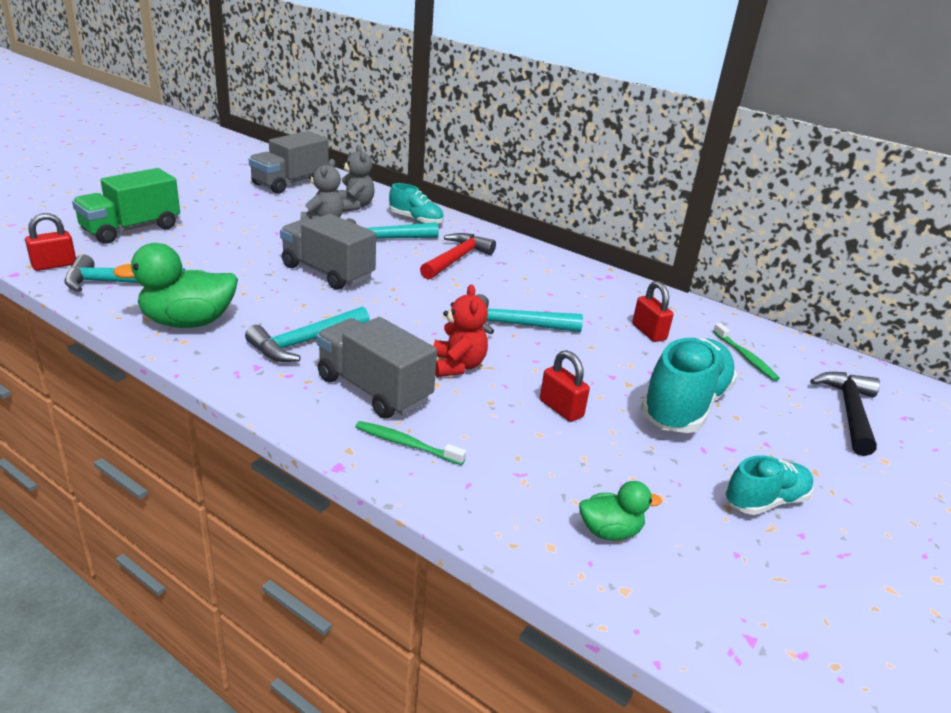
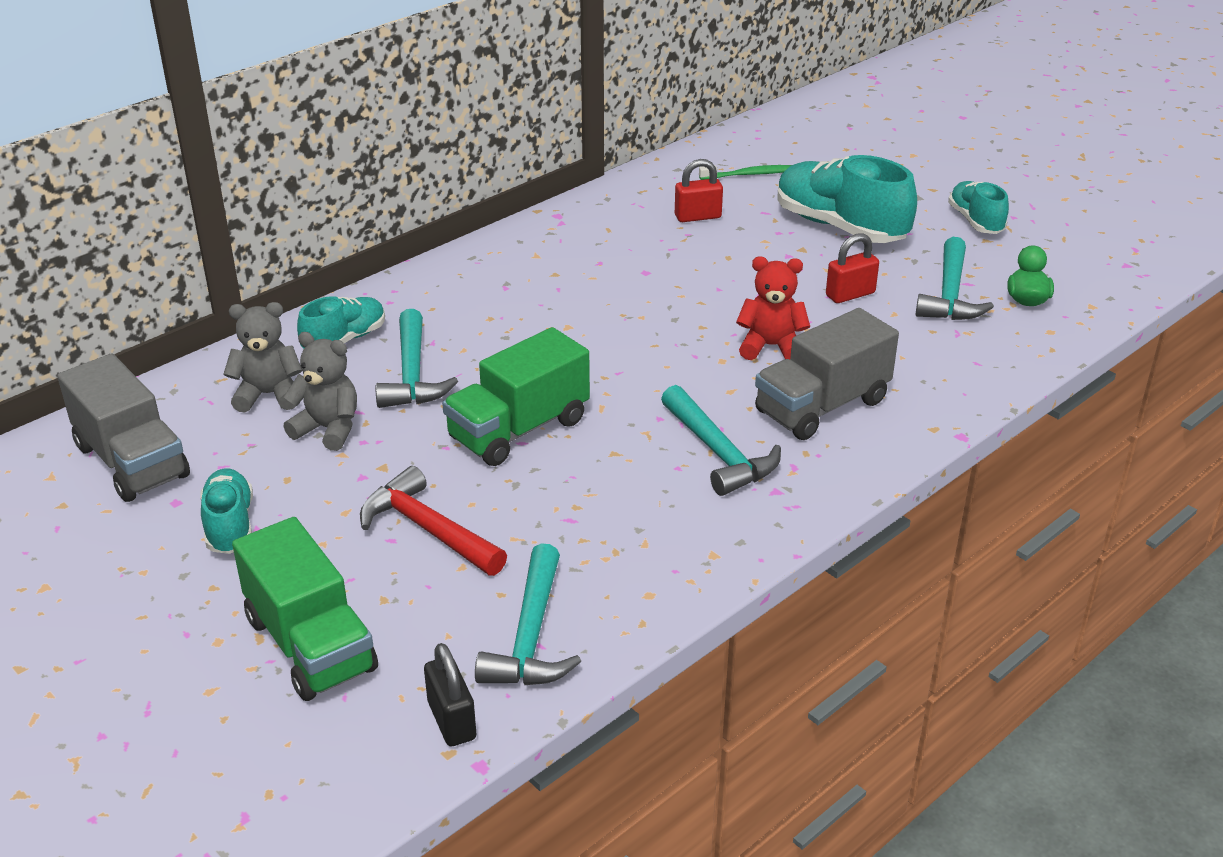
camera: 75 degrees left, 5 degrees up
(54, 265) = (452, 720): red padlock -> black padlock
(188, 322) = (661, 553): green duck -> none
(234, 206) = (230, 525): none -> turquoise shoe
(327, 272) = (519, 429): grey truck -> green truck
(406, 444) = (920, 392): green toothbrush -> none
(457, 259) = (491, 318): red hammer -> red hammer (428, 529)
(515, 325) = (679, 297): turquoise hammer -> turquoise hammer (950, 294)
(849, 411) = (843, 149): black hammer -> none

